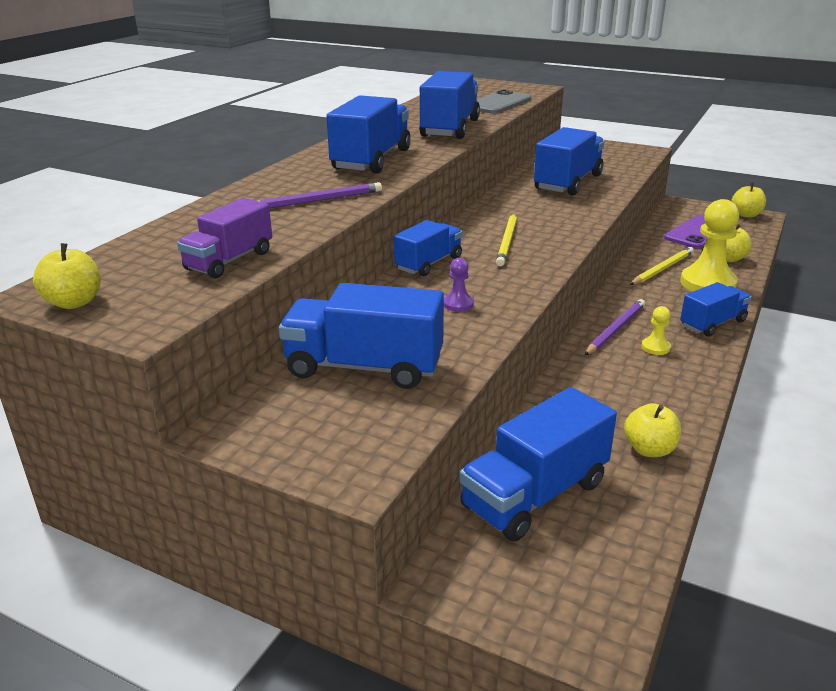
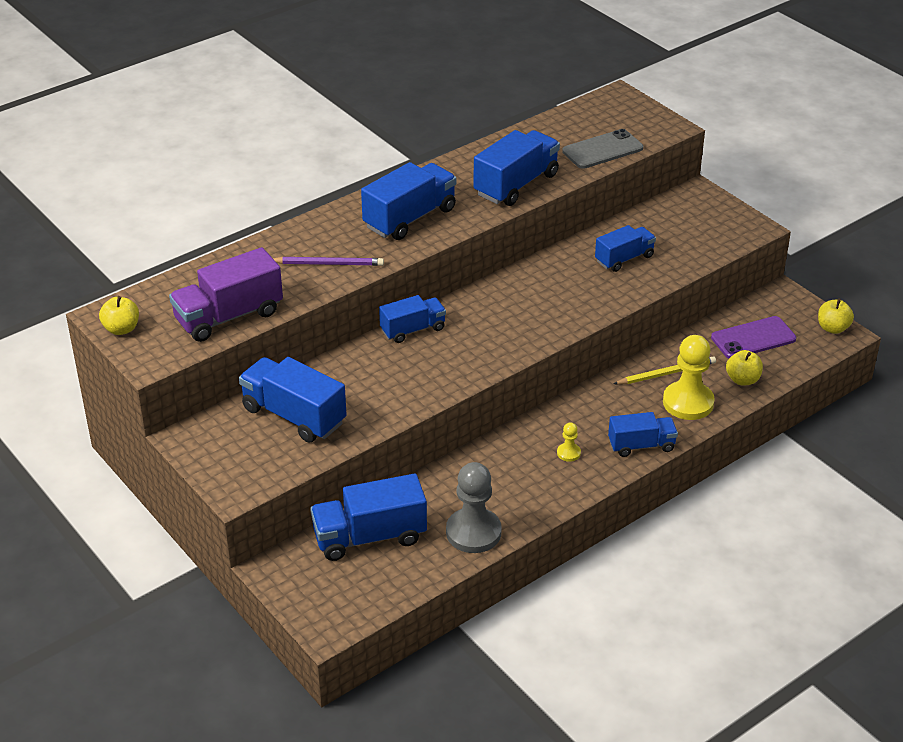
camera: 25 degrees right, 10 degrees up
(229, 261) = (229, 316): purple truck -> purple truck, size x1.59
(458, 304) = (399, 379): purple pawn -> none
(507, 241) = (496, 322): yellow pencil -> none
(568, 182) = (624, 259): blue truck -> blue truck, size x0.63
(615, 330) = (554, 426): purple pencil -> none
(649, 449) = (473, 532): yellow apple -> grey pawn

